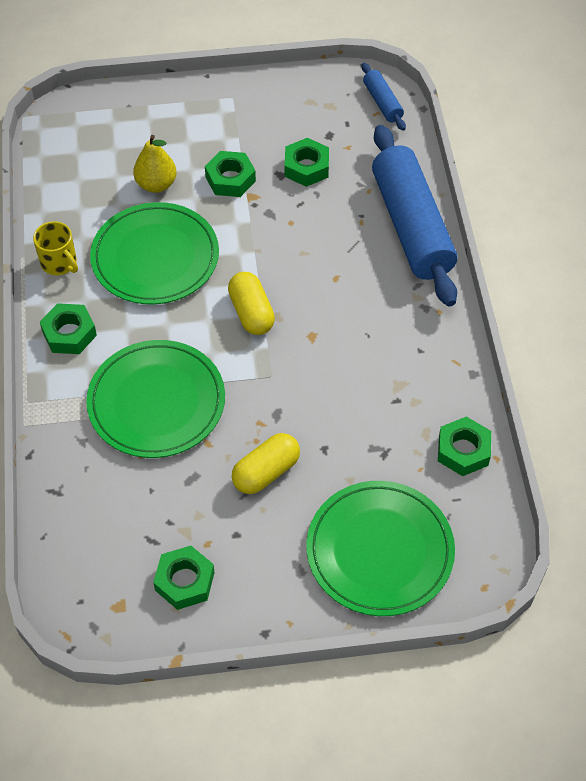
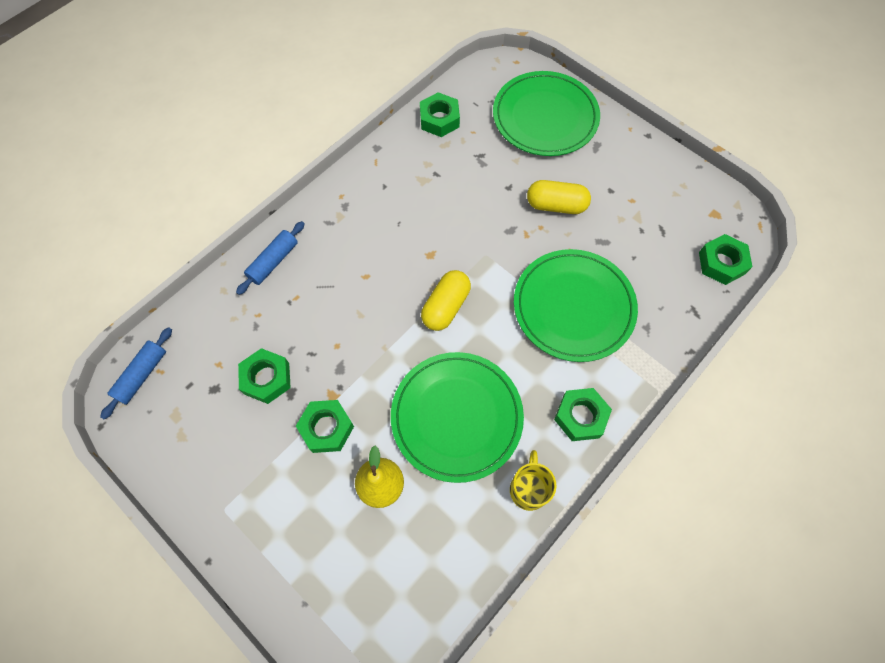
camera: 130 degrees left, 10 degrees up
(184, 581) = (665, 193): green nut -> green nut (721, 263)
(411, 226) = (273, 262): blue rolling pin -> blue rolling pin, size x0.45

